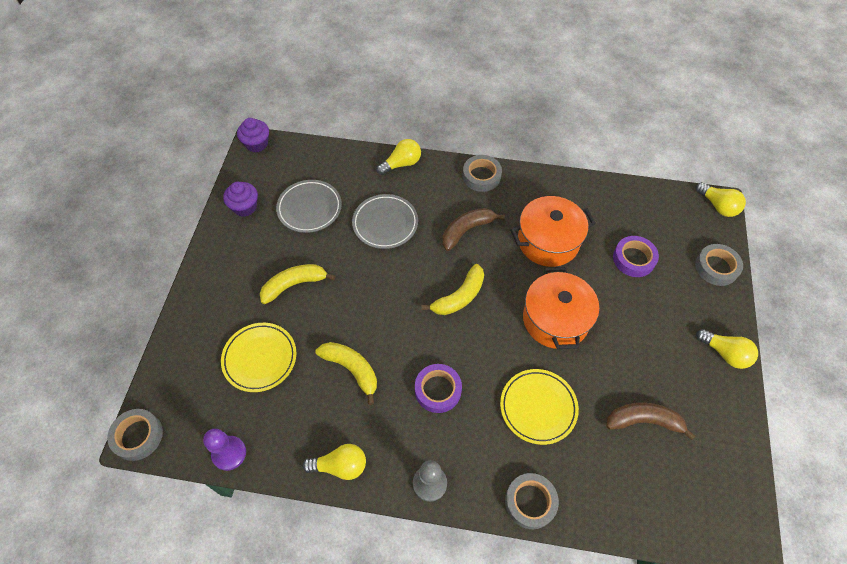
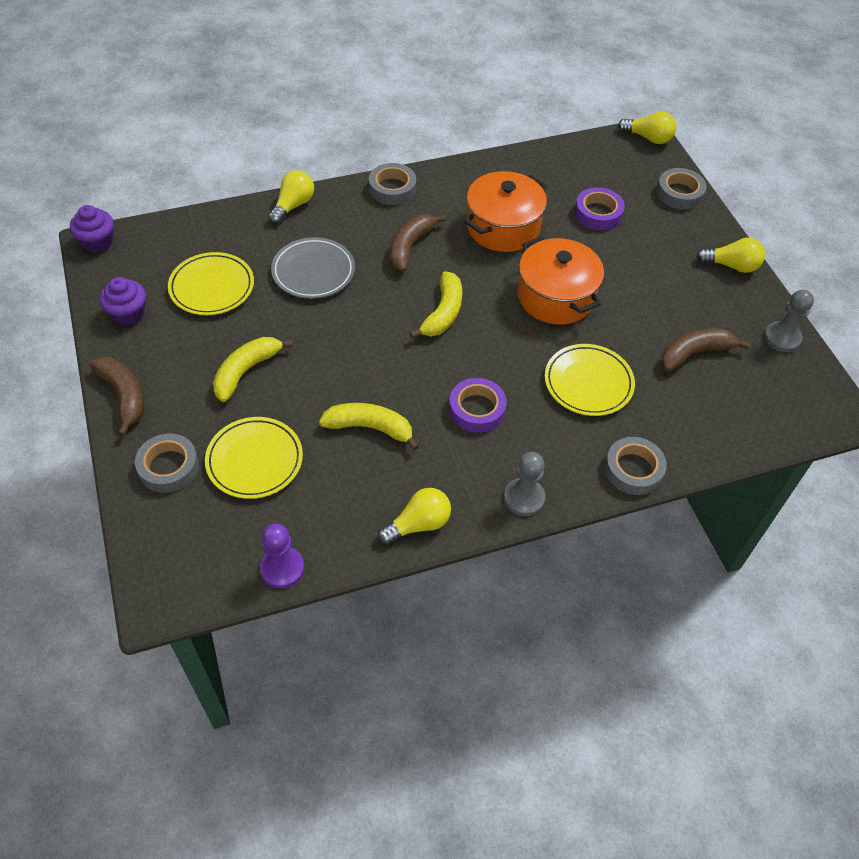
camera: 30 degrees left, 5 degrees down
(138, 436) = (156, 601): grey tape -> grey tape (168, 467)
(207, 269) = (124, 396): none -> brown banana
(309, 208) = (212, 287): grey plate -> yellow plate
(732, 441) = (782, 338): none -> grey pawn

